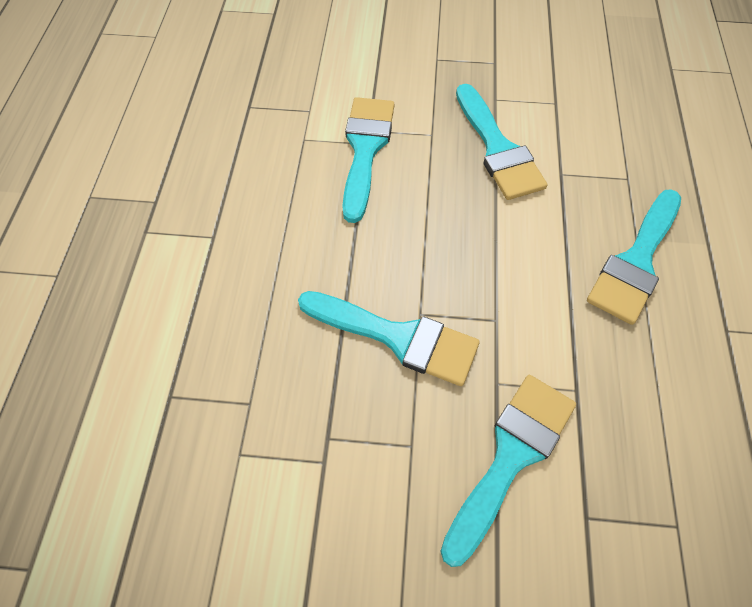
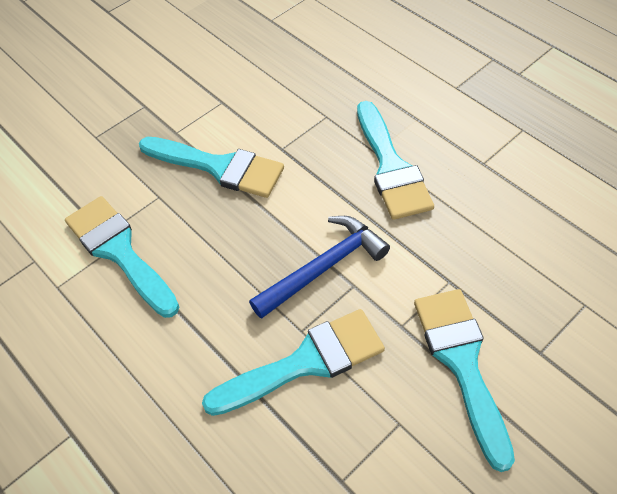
camera: 45 degrees left, 5 degrees down
(490, 287) = (324, 267): none -> blue hammer

